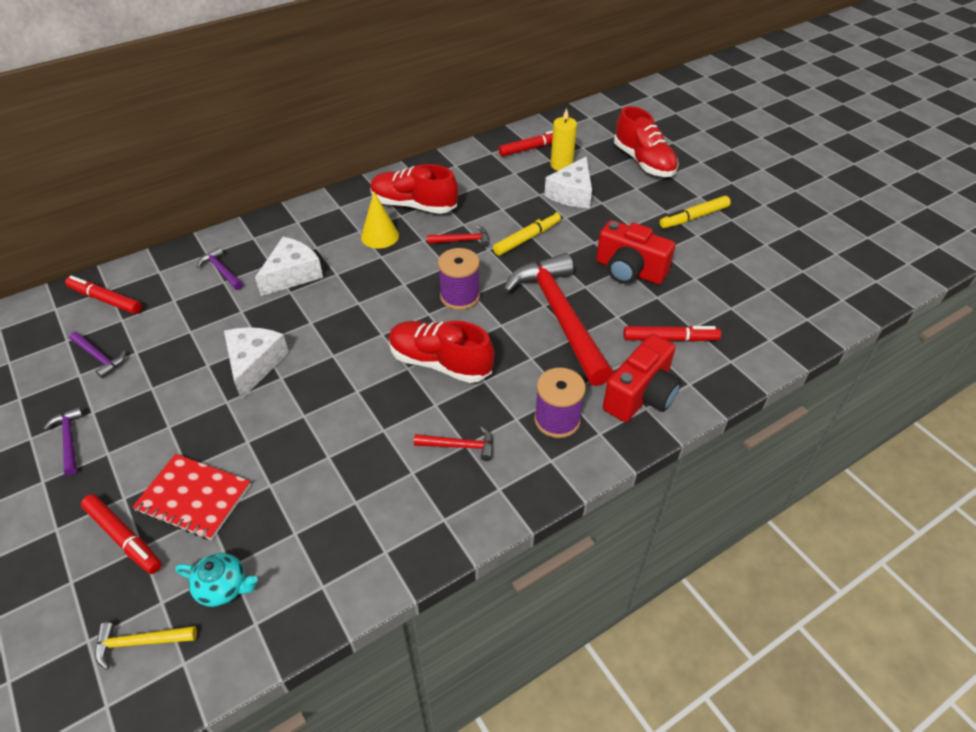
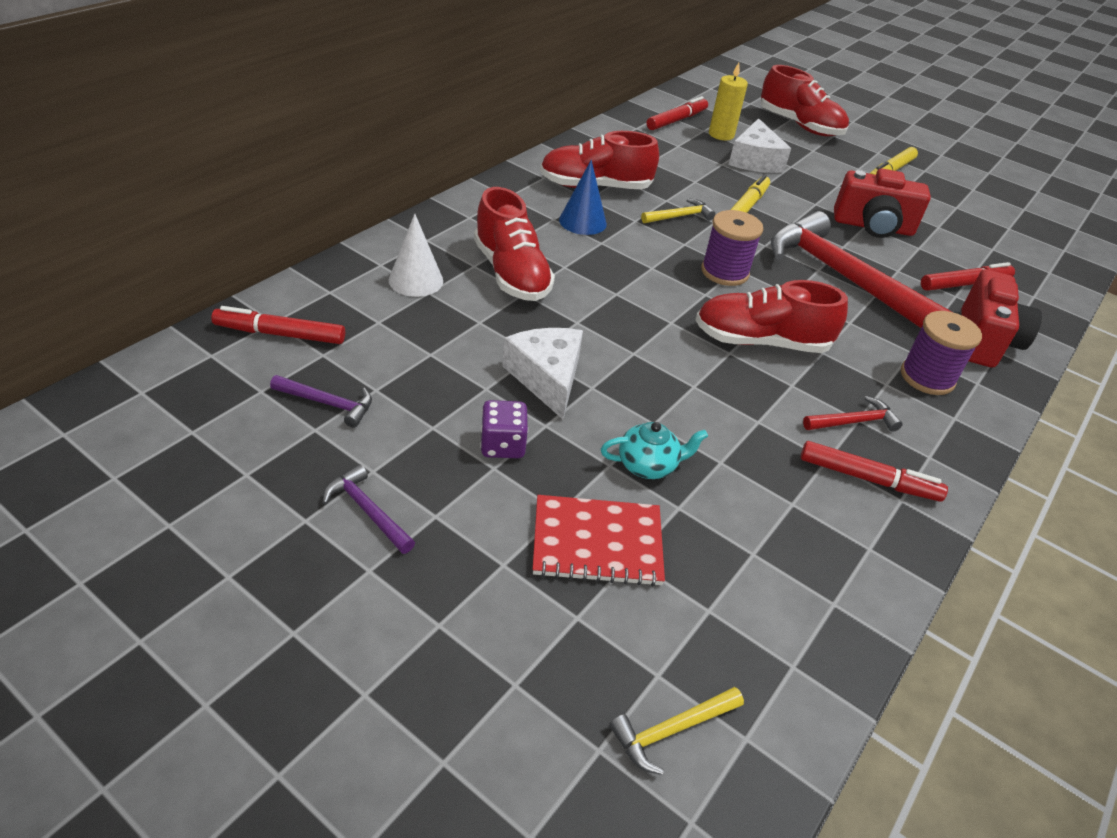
camera: 25 degrees left, 5 degrees down
(124, 537) = (544, 611): red marker -> red marker (868, 479)
(186, 411) = (502, 445): none -> purple dice
(221, 270) = (416, 280): purple hammer -> white cone
(223, 587) = (721, 636): turquoise teapot -> turquoise teapot (648, 465)
(292, 274) = (511, 273): white cheese -> red shoe
(380, 236) = (582, 221): yellow cone -> blue cone
(462, 240) = (680, 216): red hammer -> yellow hammer

